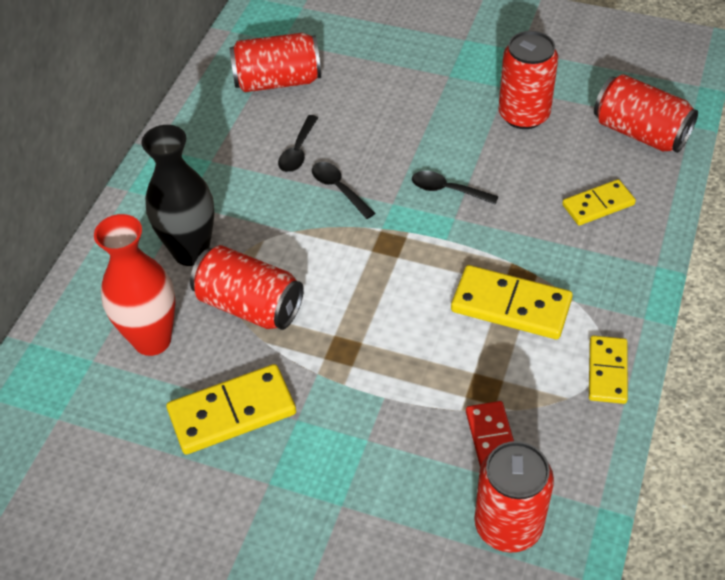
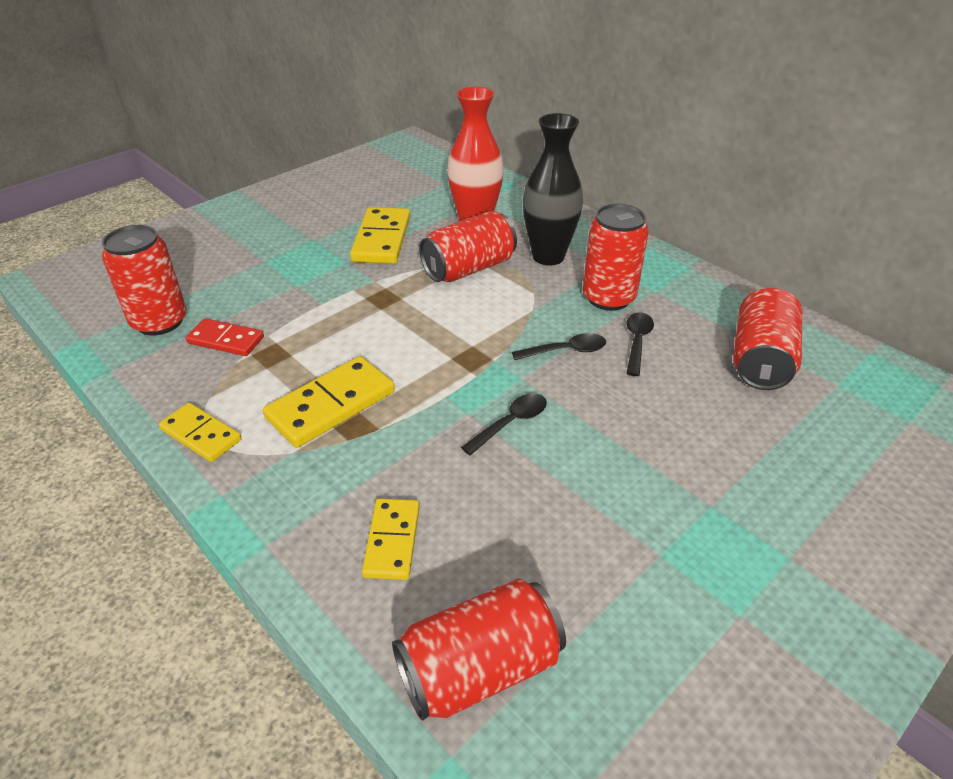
camera: 115 degrees right, 10 degrees down
(298, 151) = (637, 342): black spoon -> black spoon turned 60 degrees clockwise
(523, 115) = (594, 547): red can -> red can (608, 298)

